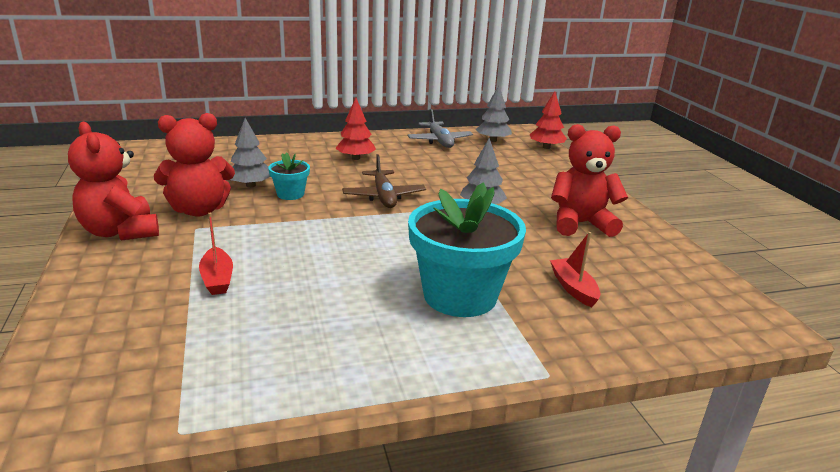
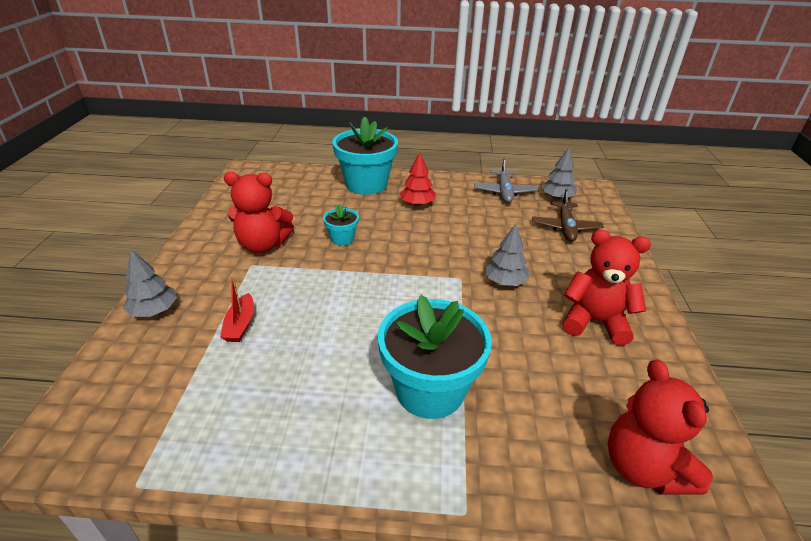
camera: 20 degrees right, 10 degrees up
(120, 232) = (196, 259): red teddy bear -> red teddy bear (643, 467)
(250, 185) = (315, 223): grey tree -> grey tree (154, 310)
(289, 148) = (366, 184): none -> turquoise flower pot
(384, 196) = (420, 254): brown plane -> brown plane (565, 227)
(546, 147) = (608, 213): red tree -> none
(573, 288) = (545, 406): red boat -> none

